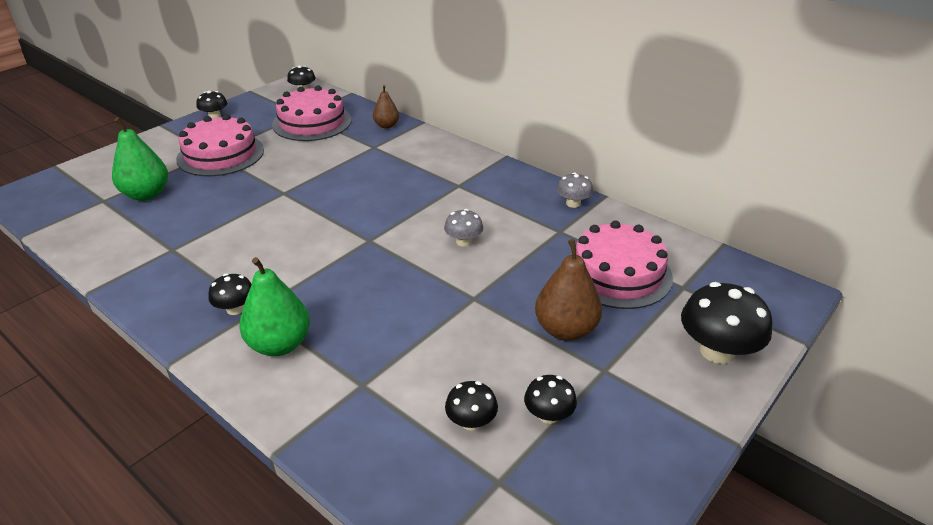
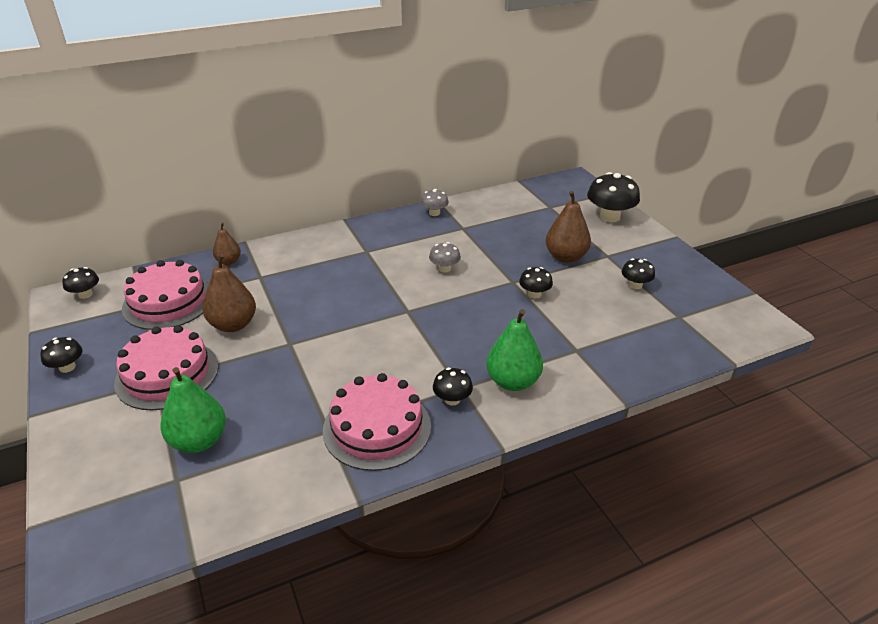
camera: 65 degrees left, 0 degrees up
(296, 159) = (233, 325): none -> brown pear
(471, 422) = (629, 314): black mushroom -> black mushroom (534, 294)
(617, 273) = (523, 222): pink cake -> pink cake (377, 427)

